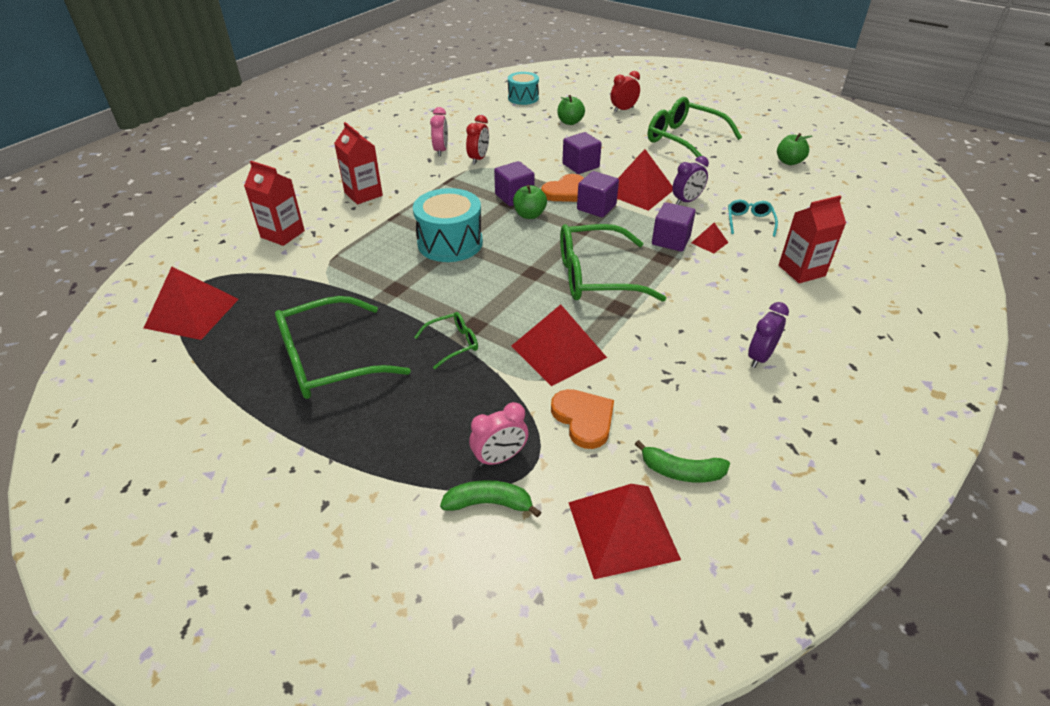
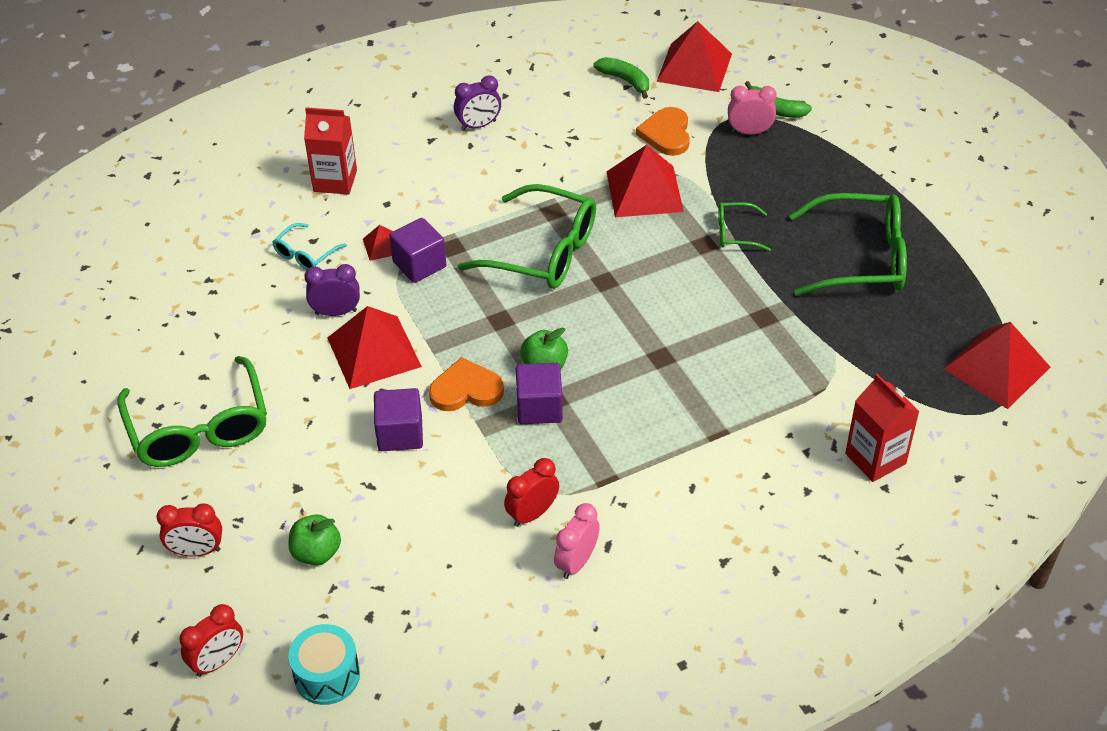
camera: 150 degrees left, 5 degrees up
(363, 194) = (742, 499): red carton -> none
(450, 243) = (670, 359): turquoise drum -> none
(571, 90) = (218, 661): none -> red clock
(596, 207) = (453, 346): purple cube -> none
(789, 162) = (126, 324): green apple -> none

